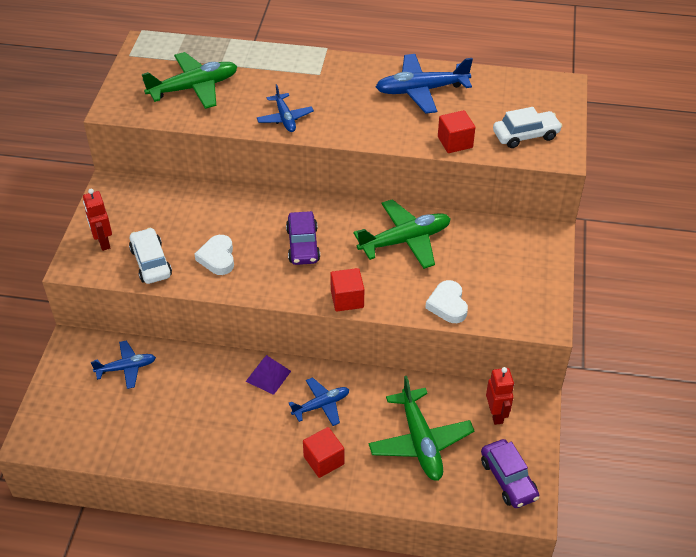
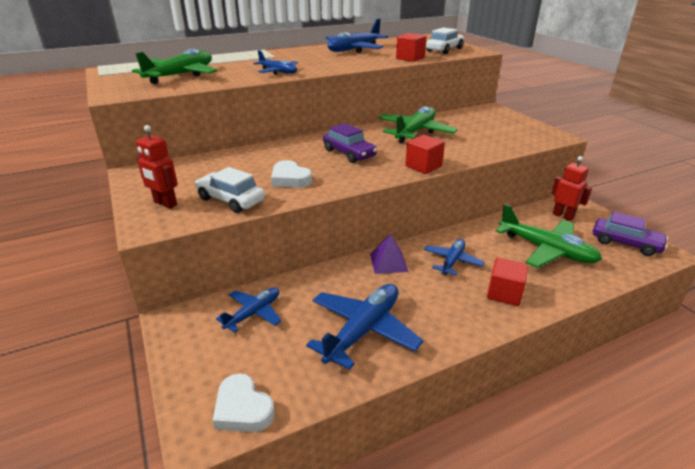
camera: 35 degrees left, 15 degrees down
(184, 428) = (363, 330): none -> blue plane
(447, 305) = (490, 148): white heart -> white heart (243, 409)

